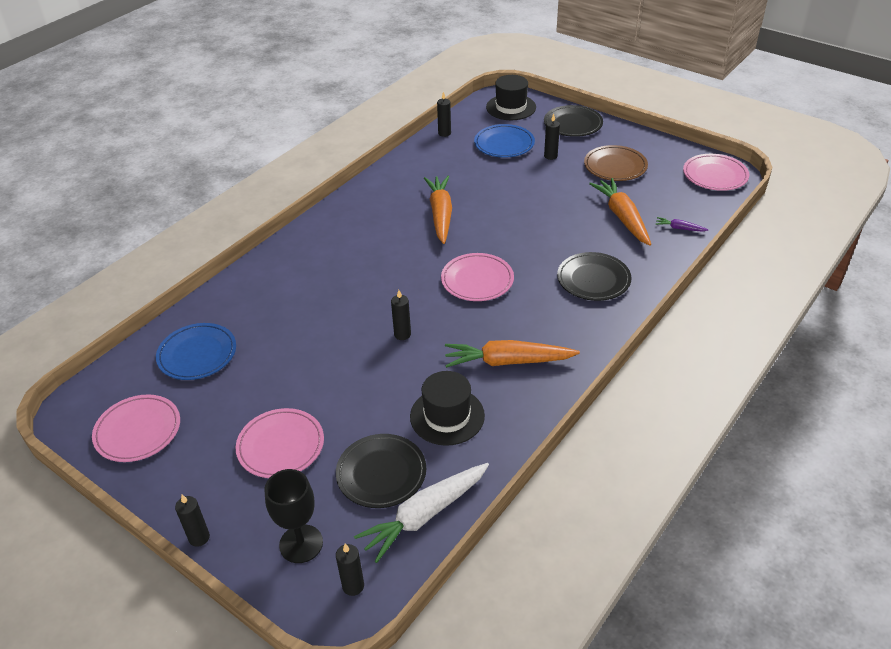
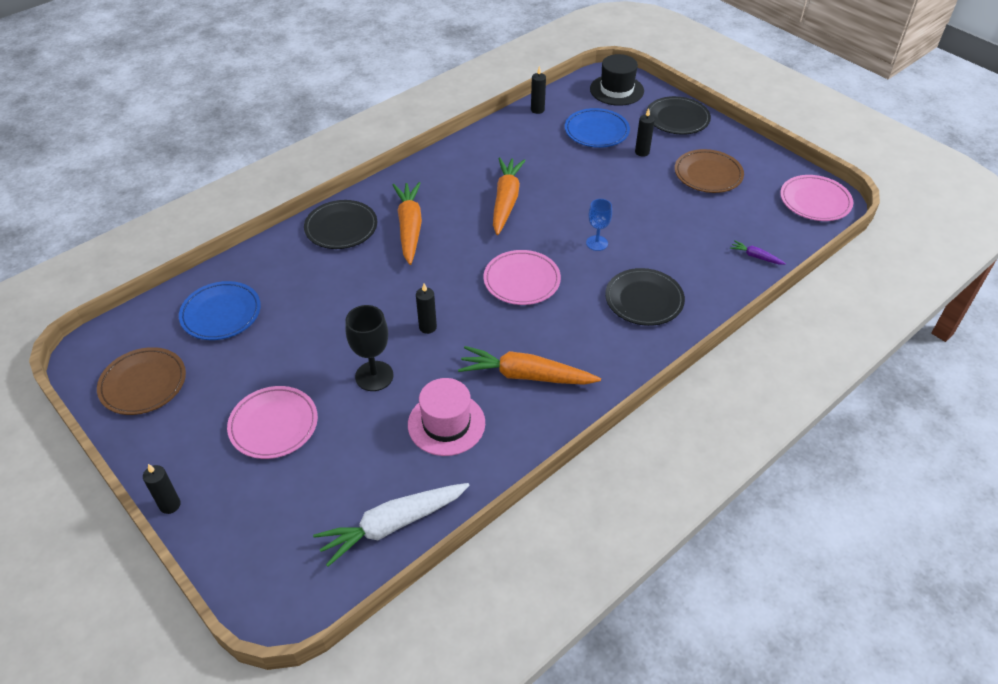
camera: 10 degrees right, 5 degrees up
(138, 431) = (143, 384): pink plate -> brown plate
(301, 544) = (264, 531): black goblet -> black goblet (374, 376)
(353, 586) = (301, 585): black candle -> none
(381, 473) = (363, 472): black plate -> black plate (341, 228)
(447, 416) = (446, 424): black hat -> pink hat
(535, 238) = (597, 243): none -> blue goblet
(622, 217) = (697, 234): orange carrot -> orange carrot (409, 228)

